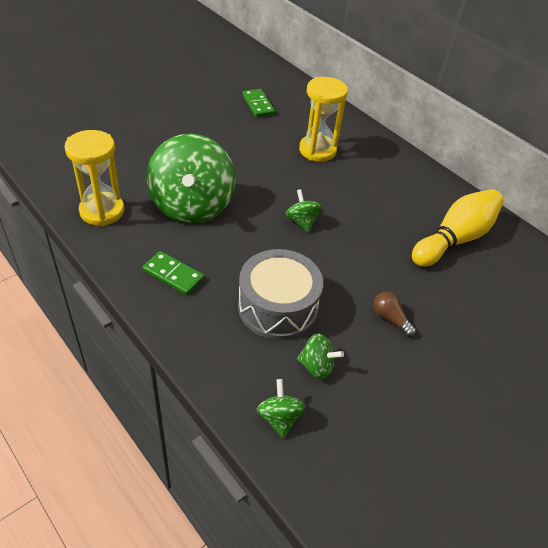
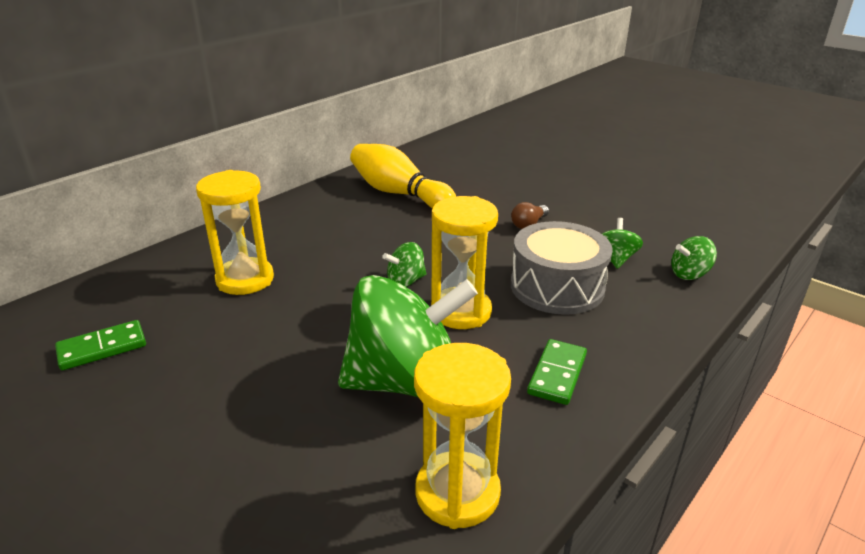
camera: 95 degrees left, 15 degrees down
(257, 243) = (461, 311): none -> yellow hourglass

